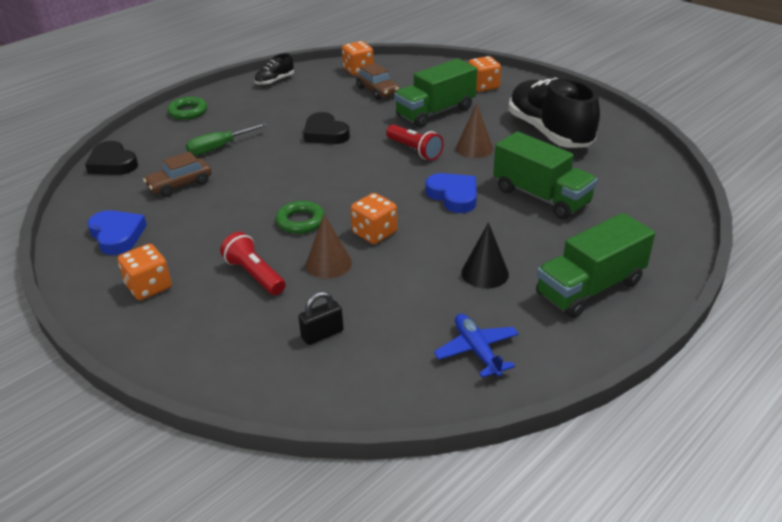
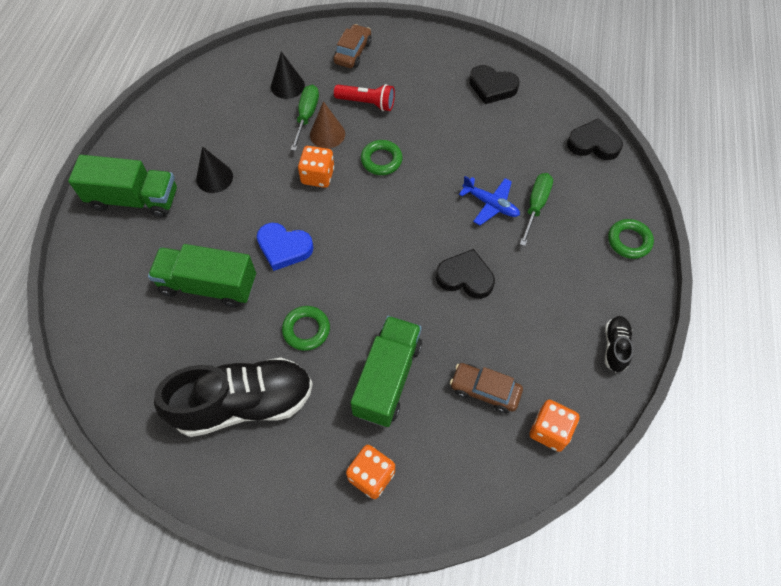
camera: 145 degrees right, 25 degrees up
(117, 235) = (492, 87): blue heart -> black heart
(149, 287) = (421, 65): orange dice -> none
(180, 185) = (511, 150): brown car -> brown car (353, 52)
(322, 334) = (287, 86): black padlock -> black cone
(333, 290) = (306, 116): none -> green screwdriver
(414, 150) = (361, 295): red flashlight -> none
(474, 148) = (306, 330): brown cone -> green ring
(476, 350) = (189, 117): blue plane -> blue plane (490, 204)
(549, 132) = (244, 403): black shoe -> black shoe turned 45 degrees counterclockwise
(590, 288) = (134, 199): green truck -> green truck turned 75 degrees clockwise

